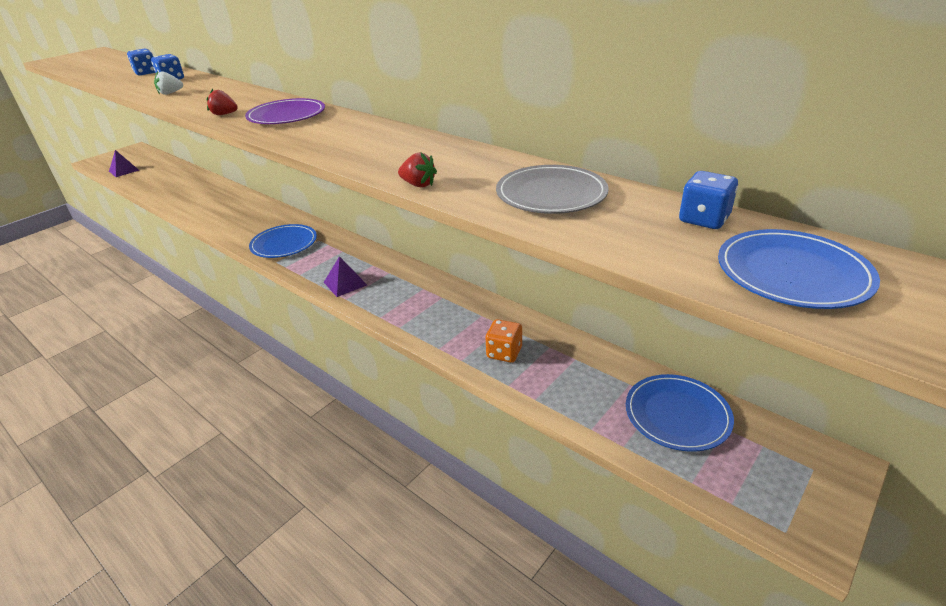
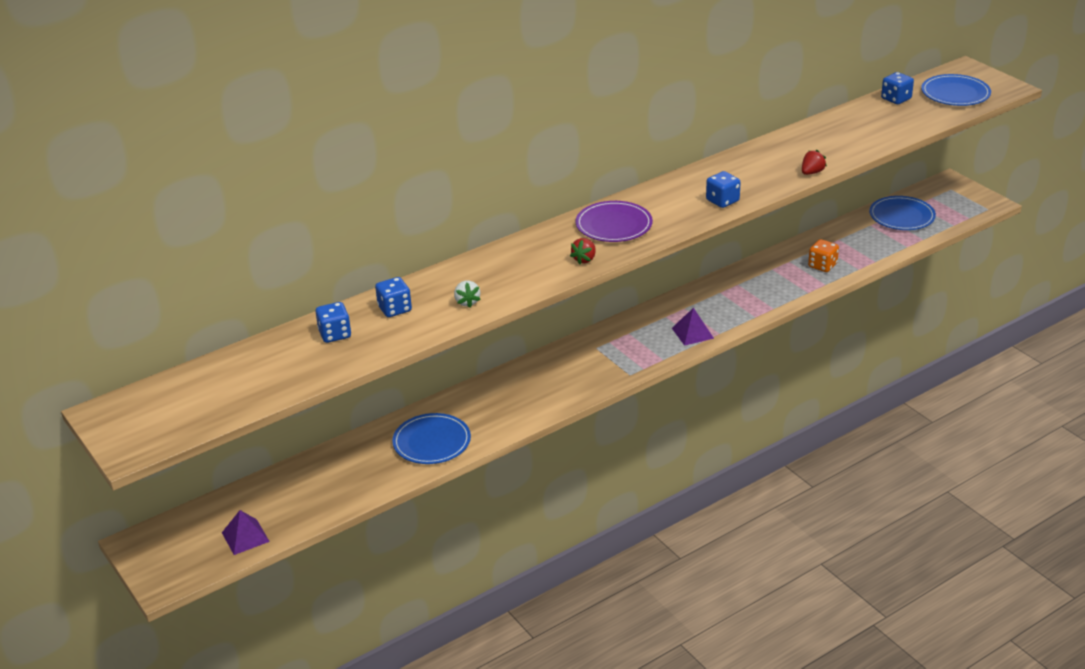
camera: 75 degrees left, 0 degrees up
(284, 244) = (592, 370): blue plate -> blue plate (432, 442)
(336, 149) = (722, 201): none -> blue dice
(551, 194) = (846, 132): grey plate -> none

